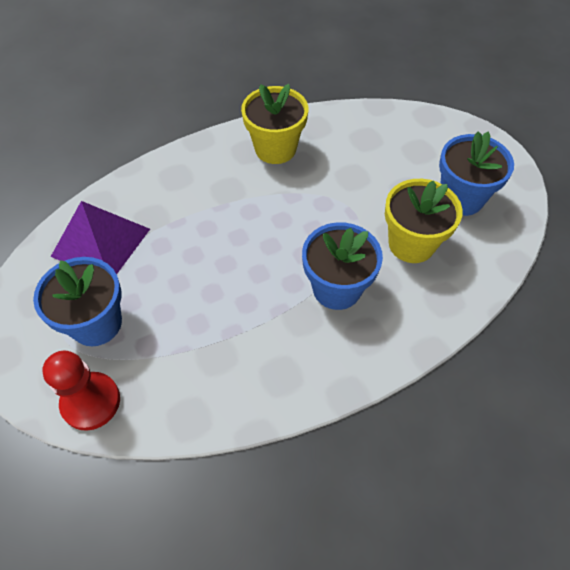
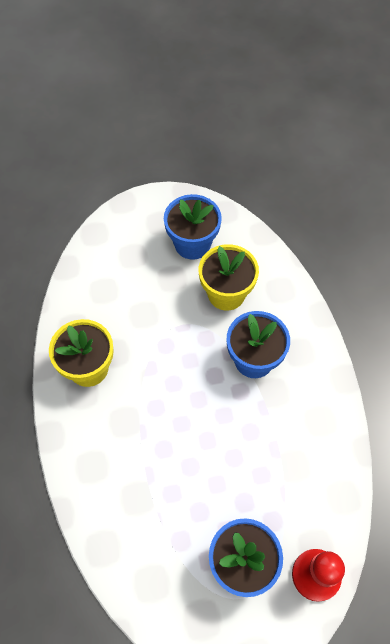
camera: 75 degrees left, 5 degrees up
(101, 242) = (152, 550): purple pyramid -> none

